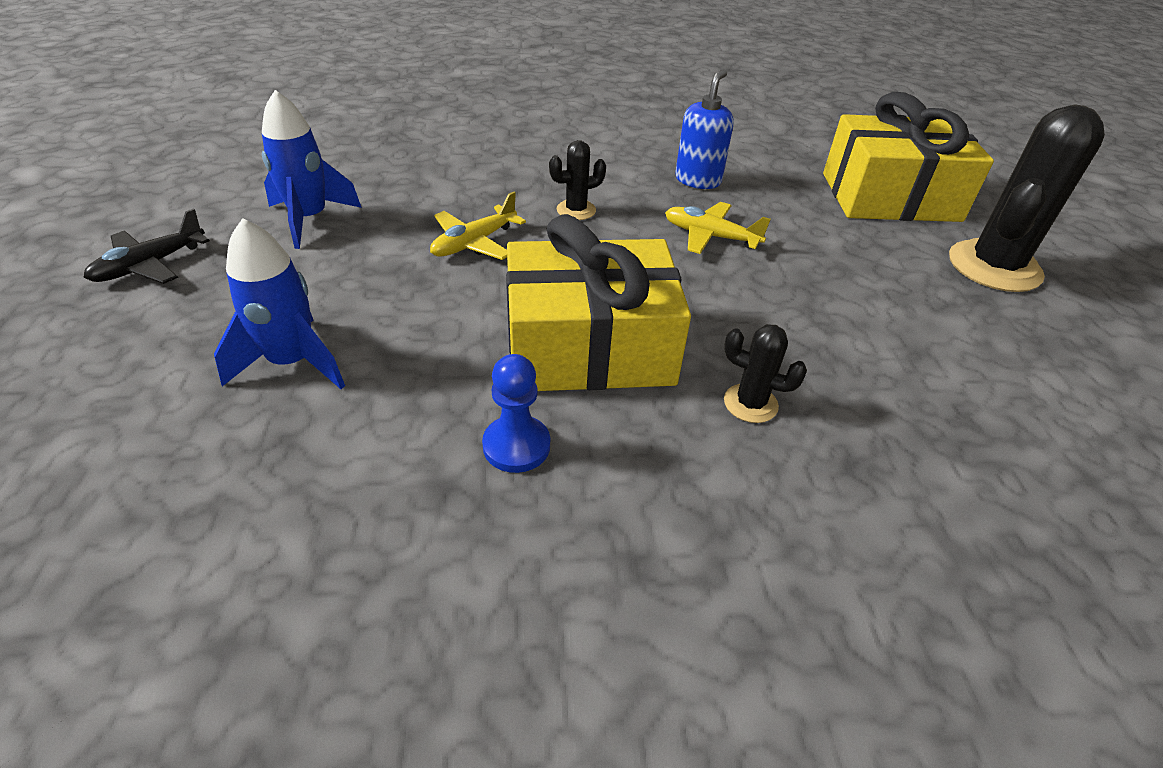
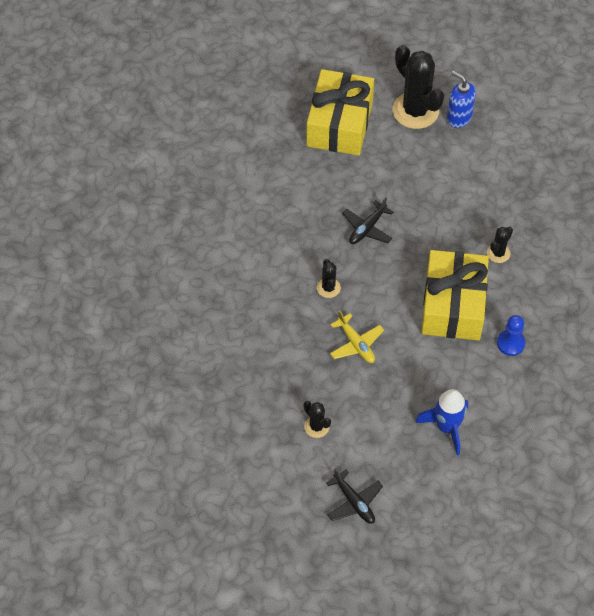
camera: 75 degrees left, 15 degrees up
(310, 219) = (316, 426): blue rocket -> black cactus
(698, 180) = (303, 215): blue soap dispenser -> blue soap dispenser (459, 118)
(710, 236) = (367, 228): yellow plane -> black plane

